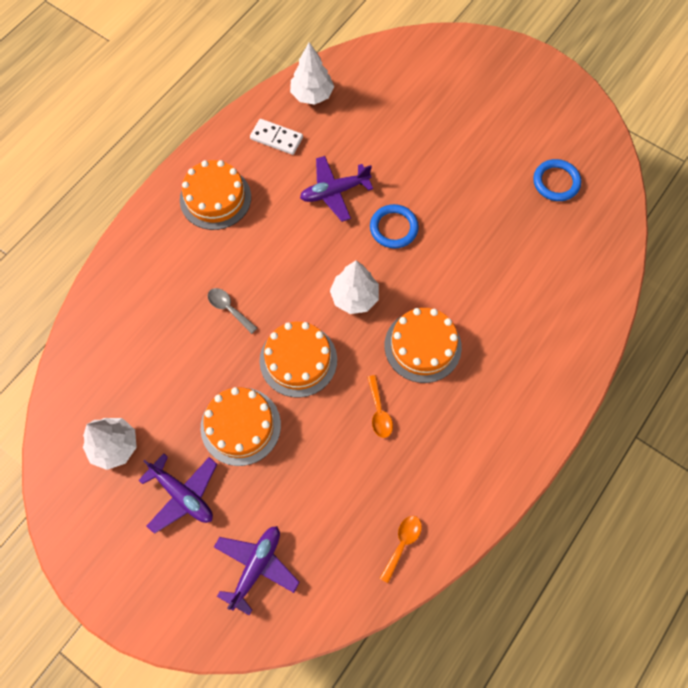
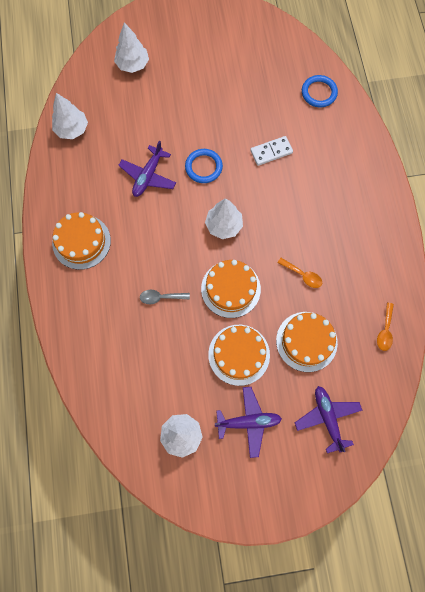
camera: 45 degrees left, 5 degrees up
(276, 138) = (79, 174): white domino -> white domino (271, 152)
(402, 543) = (385, 331): orange spoon -> orange spoon turned 150 degrees counterclockwise
(422, 346) = (287, 218): orange cake -> orange cake (306, 341)
(428, 82) = (133, 64): none -> white tree
(556, 182) = (263, 64): blue ring -> blue ring (319, 93)

